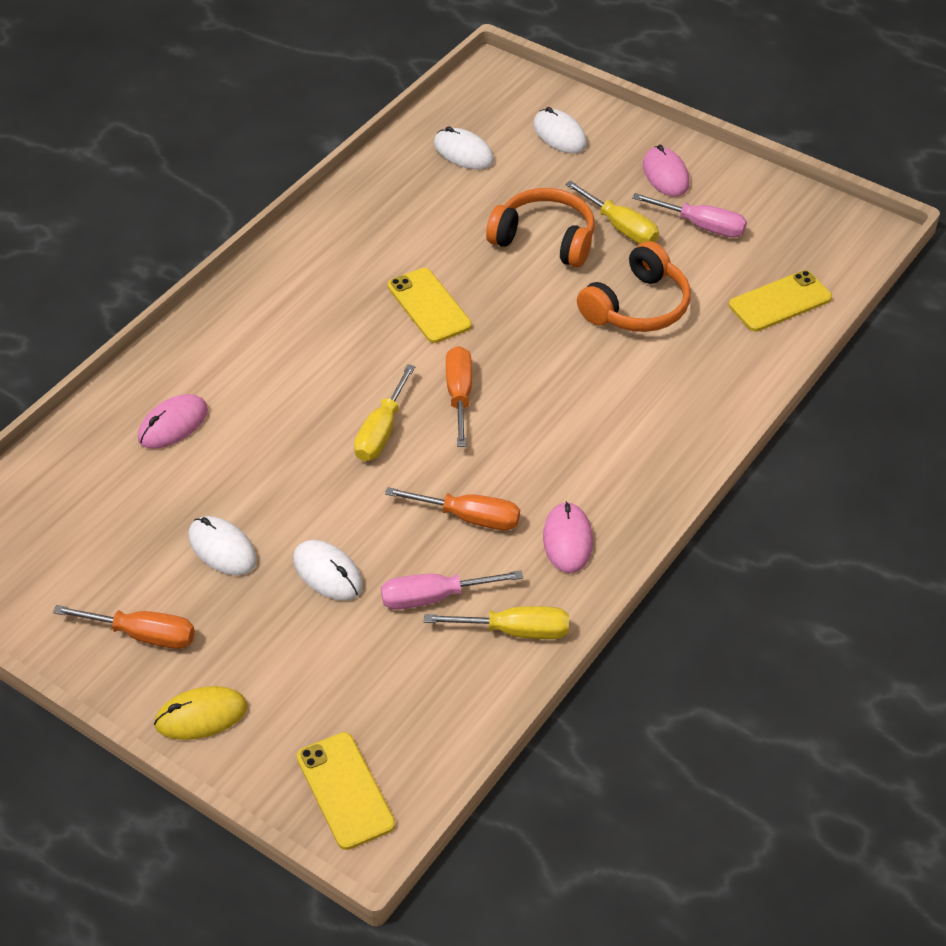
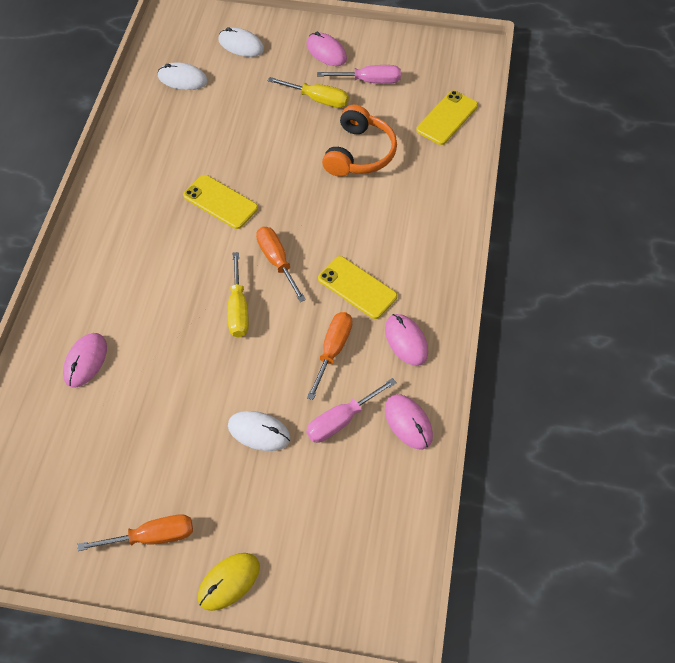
camera: 25 degrees left, 10 degrees up
(222, 548) = (174, 444): white mouse -> none
(345, 791) = (360, 594): yellow phone -> yellow phone (357, 287)
(469, 518) = (333, 350): orange screwdriver -> orange screwdriver turned 60 degrees counterclockwise
(515, 631) = (408, 422): yellow screwdriver -> pink mouse
(545, 239) = (272, 125): orange headphones -> none

